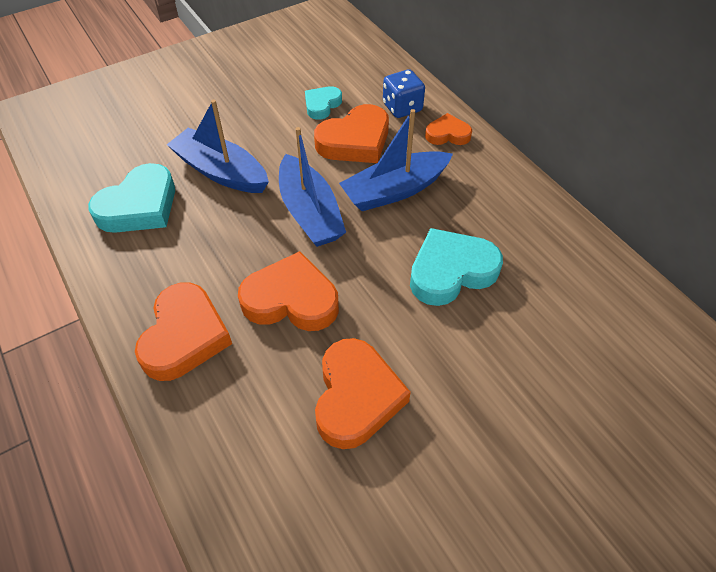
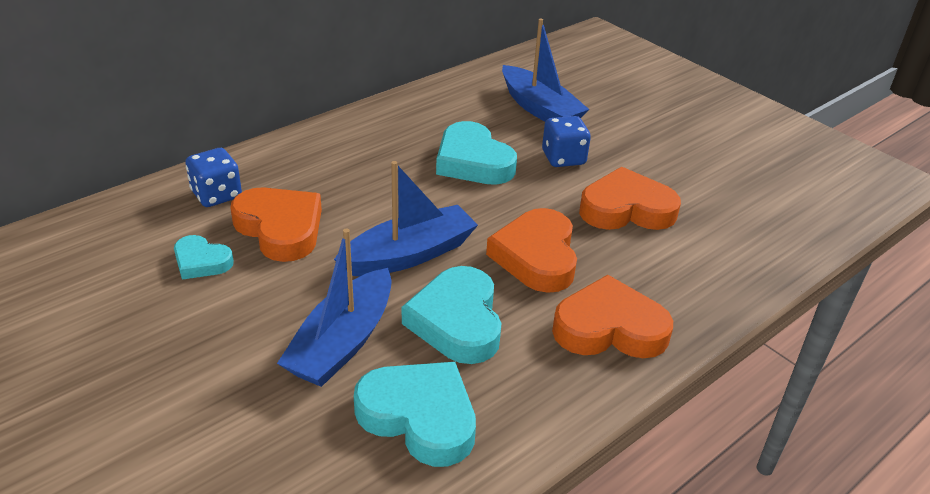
camera: 100 degrees left, 15 degrees down
(223, 234) = (457, 321): none -> turquoise heart
(395, 190) = (367, 196): blue boat -> blue boat (540, 109)
(447, 134) = (271, 163): orange heart -> none
(459, 355) = (563, 158): none -> blue dice

